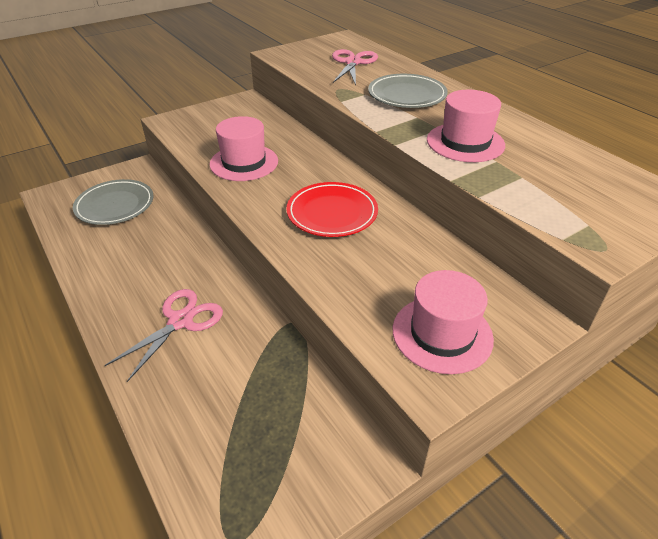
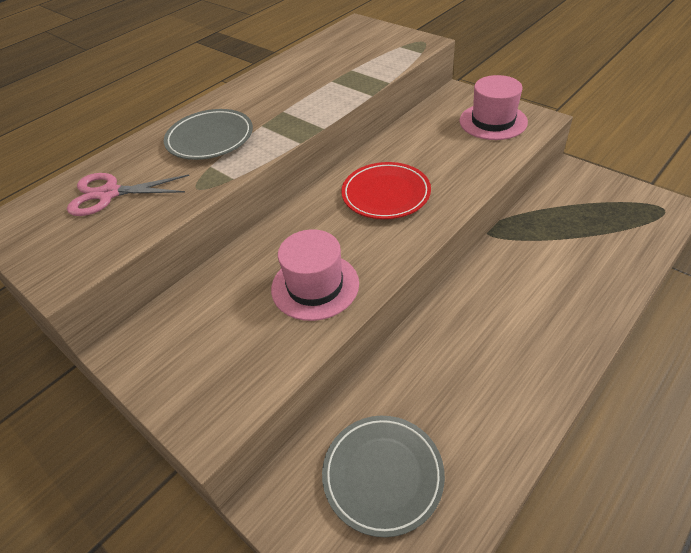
camera: 100 degrees left, 5 degrees up
(181, 321) = (532, 303): pink scissors -> none
(465, 142) = (305, 96): pink hat -> none

